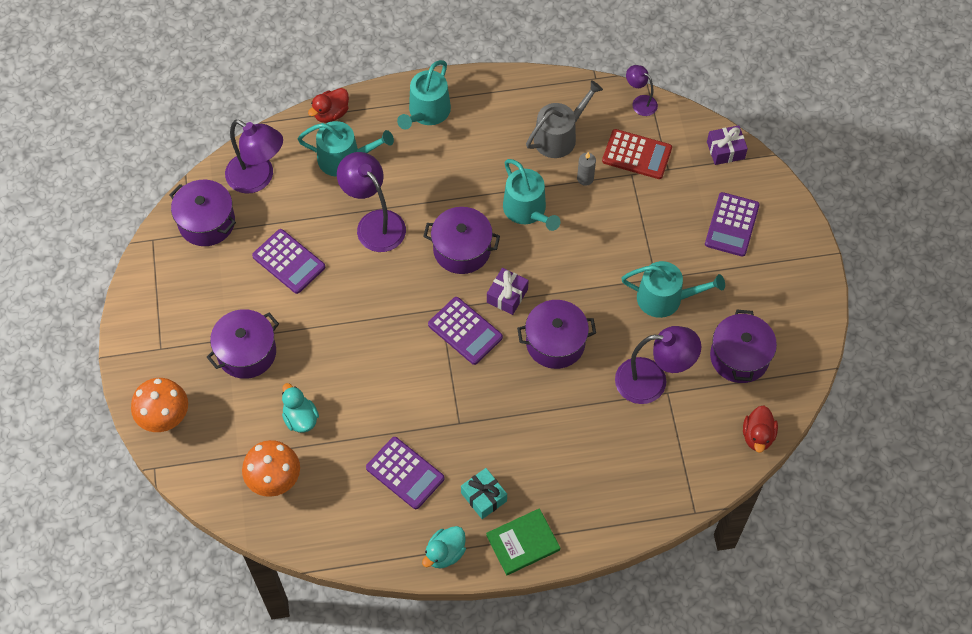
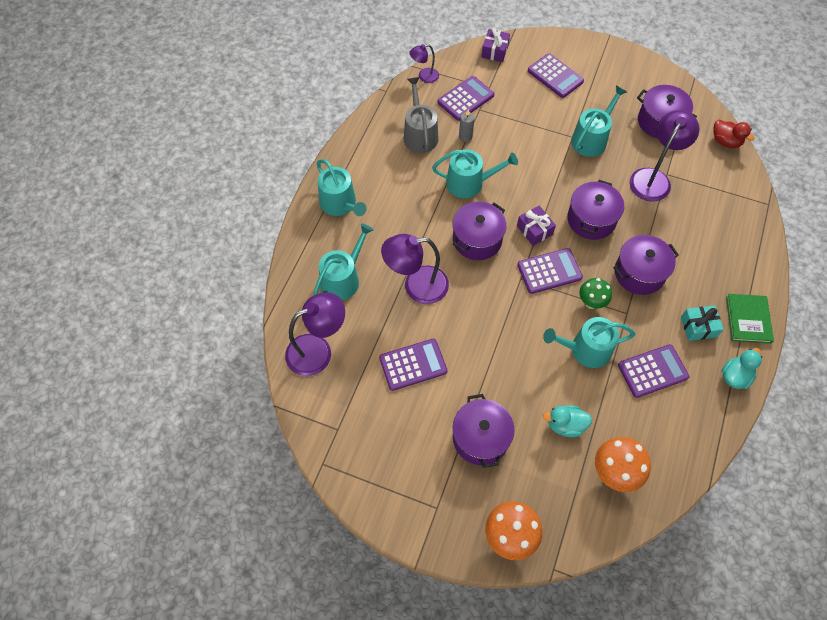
camera: 60 degrees left, 0 degrees up
(206, 222) = (334, 411): purple pot -> purple pot (639, 273)
(331, 113) = (294, 268): red duck -> none
(393, 402) = (585, 349): none -> turquoise watering can
(445, 553) = (735, 376): turquoise duck -> turquoise duck turned 120 degrees counterclockwise
(451, 385) = (591, 302): none -> green mushroom
(637, 155) = (465, 99): red calculator -> purple calculator

